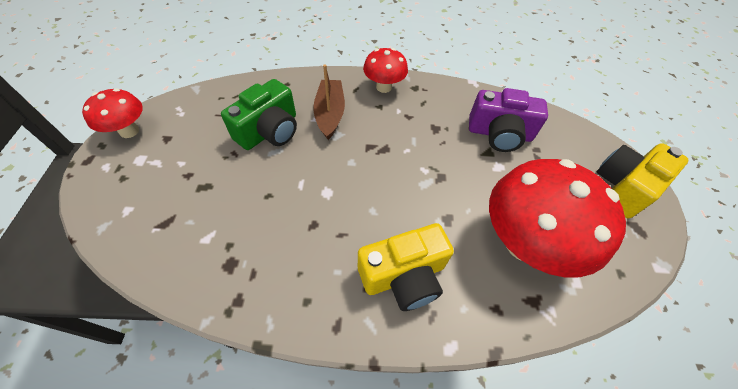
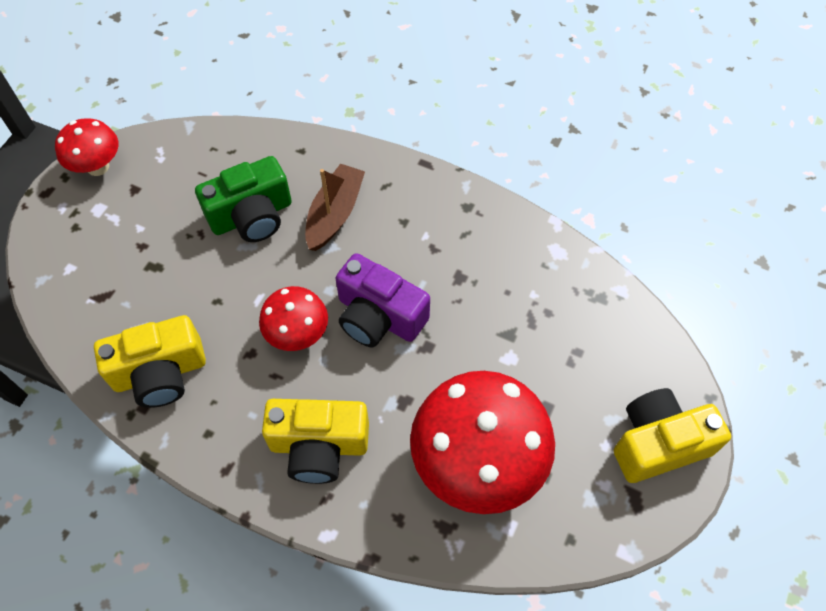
camera: 25 degrees right, 5 degrees up
(242, 266) = (160, 373): none -> yellow camera
(384, 87) = (425, 193): red mushroom -> red mushroom (298, 334)
(499, 134) = (541, 313): purple camera -> purple camera (379, 316)

